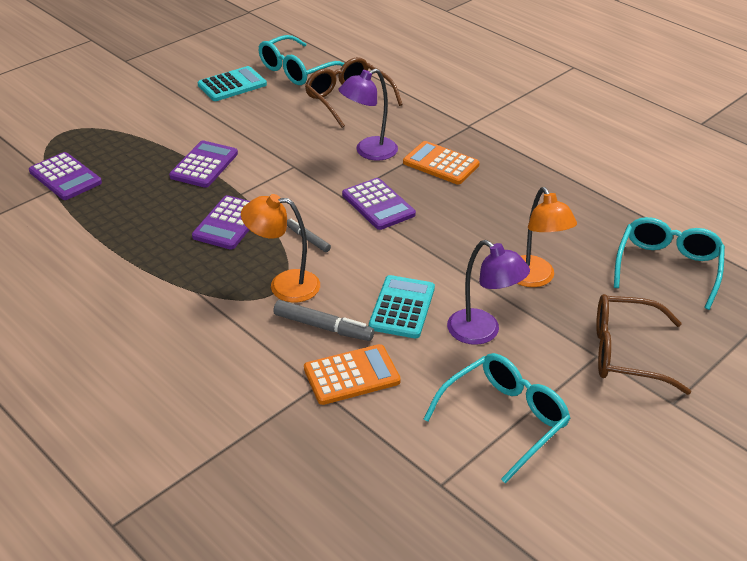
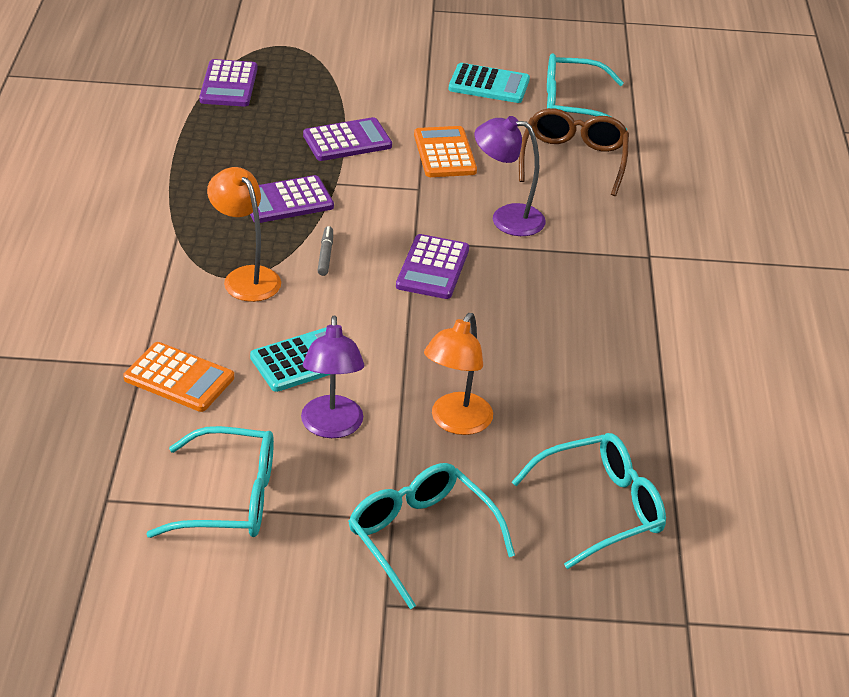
camera: 45 degrees right, 0 degrees up
(323, 327) = (220, 329): grey marker -> none
(440, 164) = (554, 271): orange calculator -> orange calculator (444, 153)
(626, 353) = (421, 538): brown glasses -> turquoise glasses

